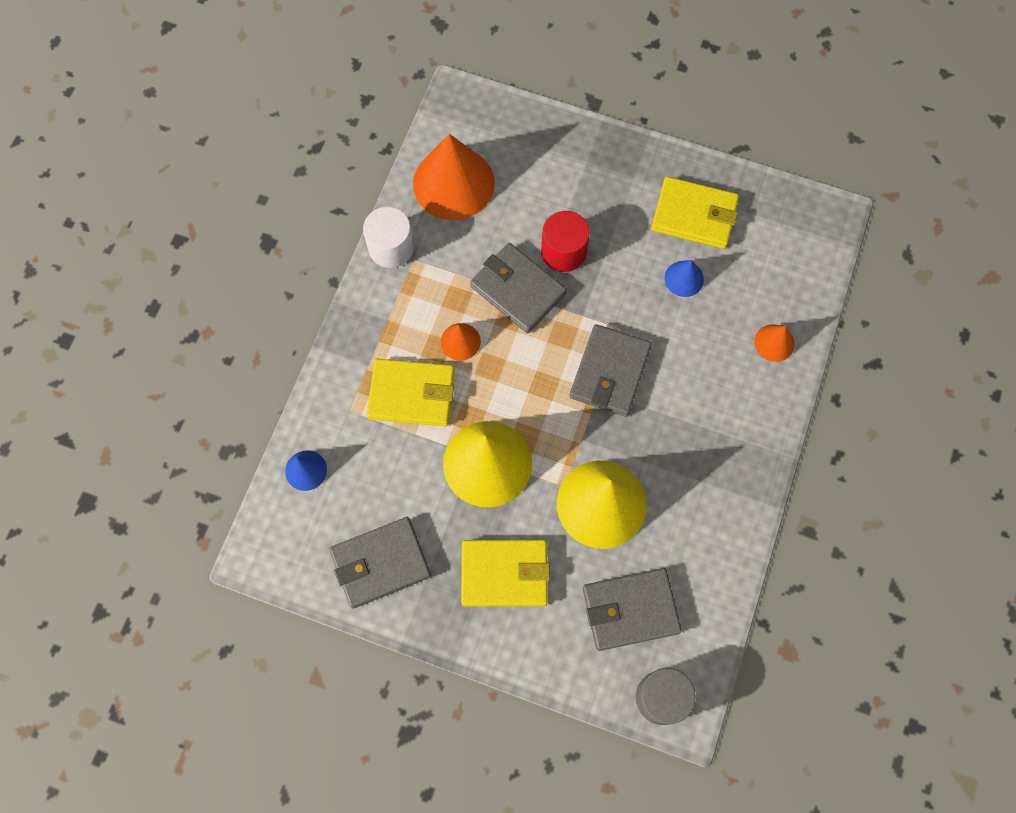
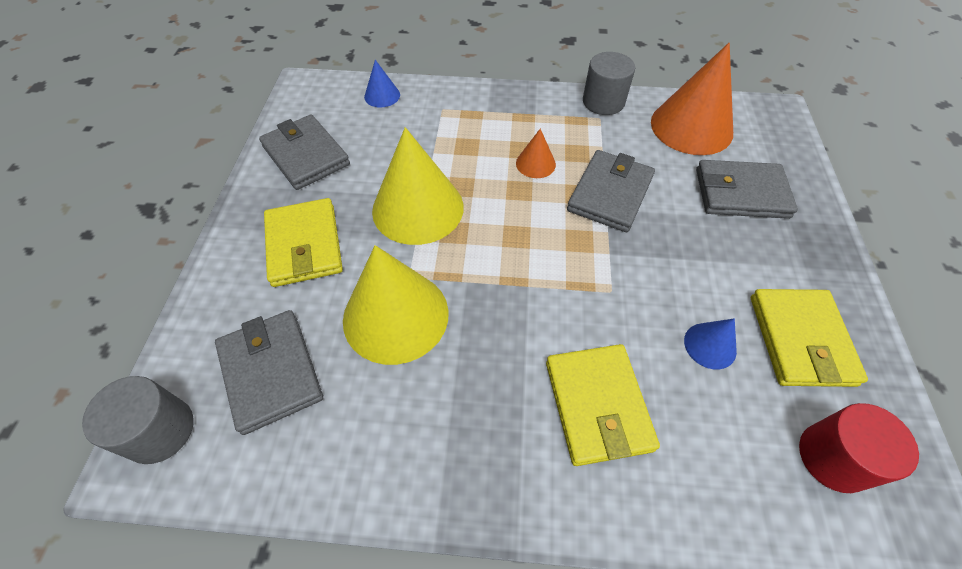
camera: 75 degrees right, 15 degrees down
(391, 247) = (603, 102): white cylinder -> grey cylinder
(412, 394) = (470, 142): yellow wallet -> yellow wallet (597, 405)
(563, 251) = (673, 221): red cylinder -> red cylinder (833, 457)
(609, 372) = (554, 292): grey wallet -> grey wallet (741, 193)
(774, 342) = (681, 482): orange cone -> none

